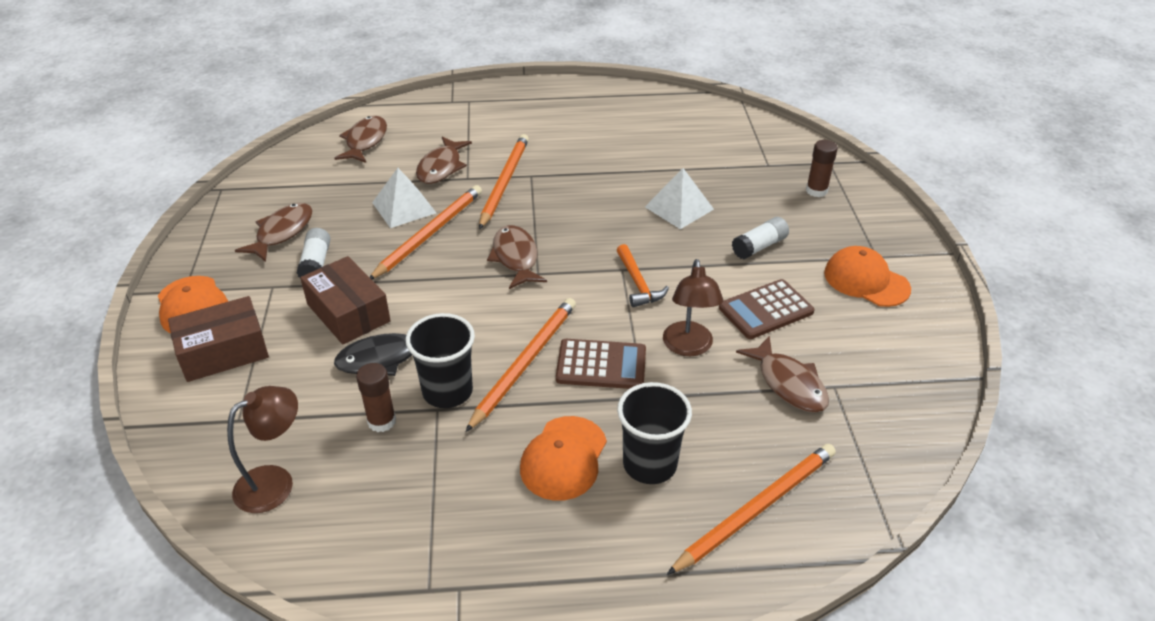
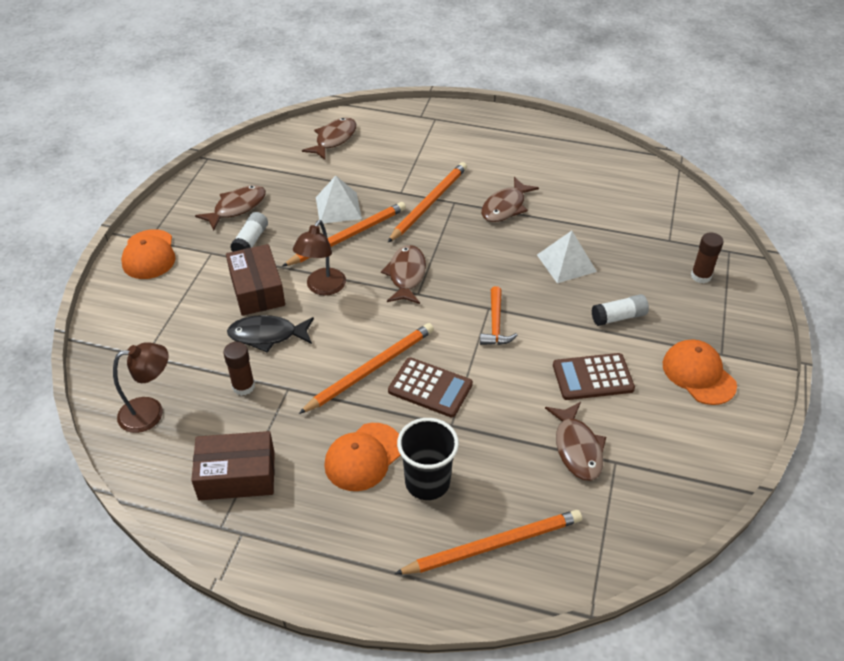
camera: 20 degrees right, 5 degrees up
(223, 352) = (156, 298): brown box -> brown box (237, 475)
(441, 167) = (384, 177): brown fish -> brown fish (505, 207)
(447, 391) = (302, 376): black cup -> none
(688, 347) = (509, 392): brown lamp -> brown lamp (322, 288)

